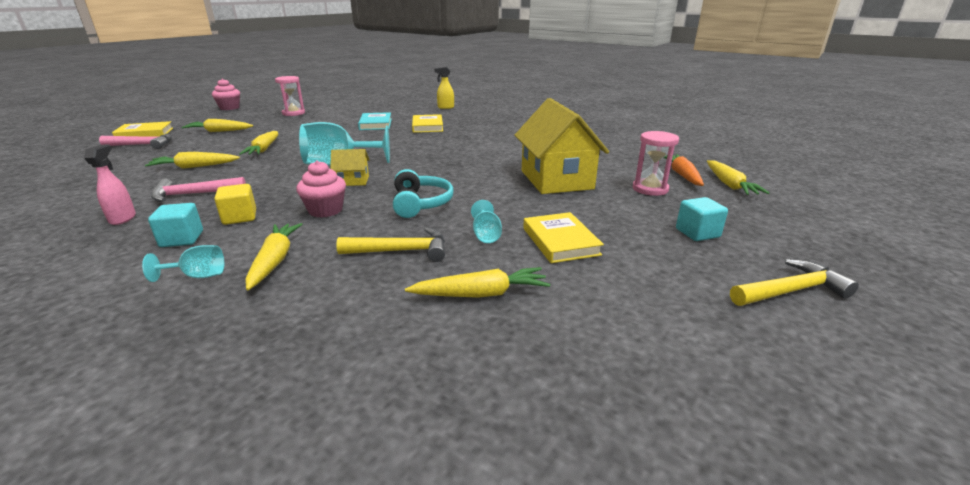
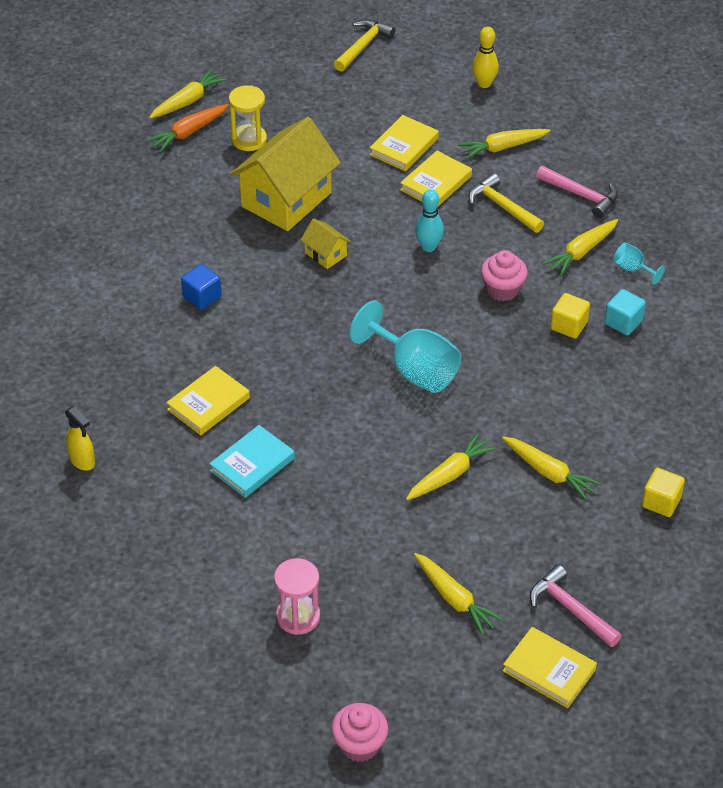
camera: 130 degrees left, 20 degrees up
(89, 183) = (661, 502): none -> yellow cube
(123, 218) = (652, 390): pink spray bottle -> none
(194, 194) = (581, 398): pink hammer -> pink hammer (581, 195)
(352, 181) = (438, 323): yellow house -> yellow house (326, 254)
(421, 203) = (428, 247): turquoise headphones -> turquoise bowling pin
(481, 294) = (502, 147): yellow carrot -> yellow carrot turned 60 degrees counterclockwise
(486, 235) = (436, 183): turquoise goblet -> yellow book
(502, 141) = (202, 297): none -> blue cube
(627, 347) = (484, 83): none -> yellow bowling pin
(650, 189) = (249, 139): pink hourglass -> yellow hourglass
(697, 233) = (318, 94): turquoise cube -> none
(790, 291) = (363, 46): yellow hammer -> yellow hammer turned 90 degrees clockwise

